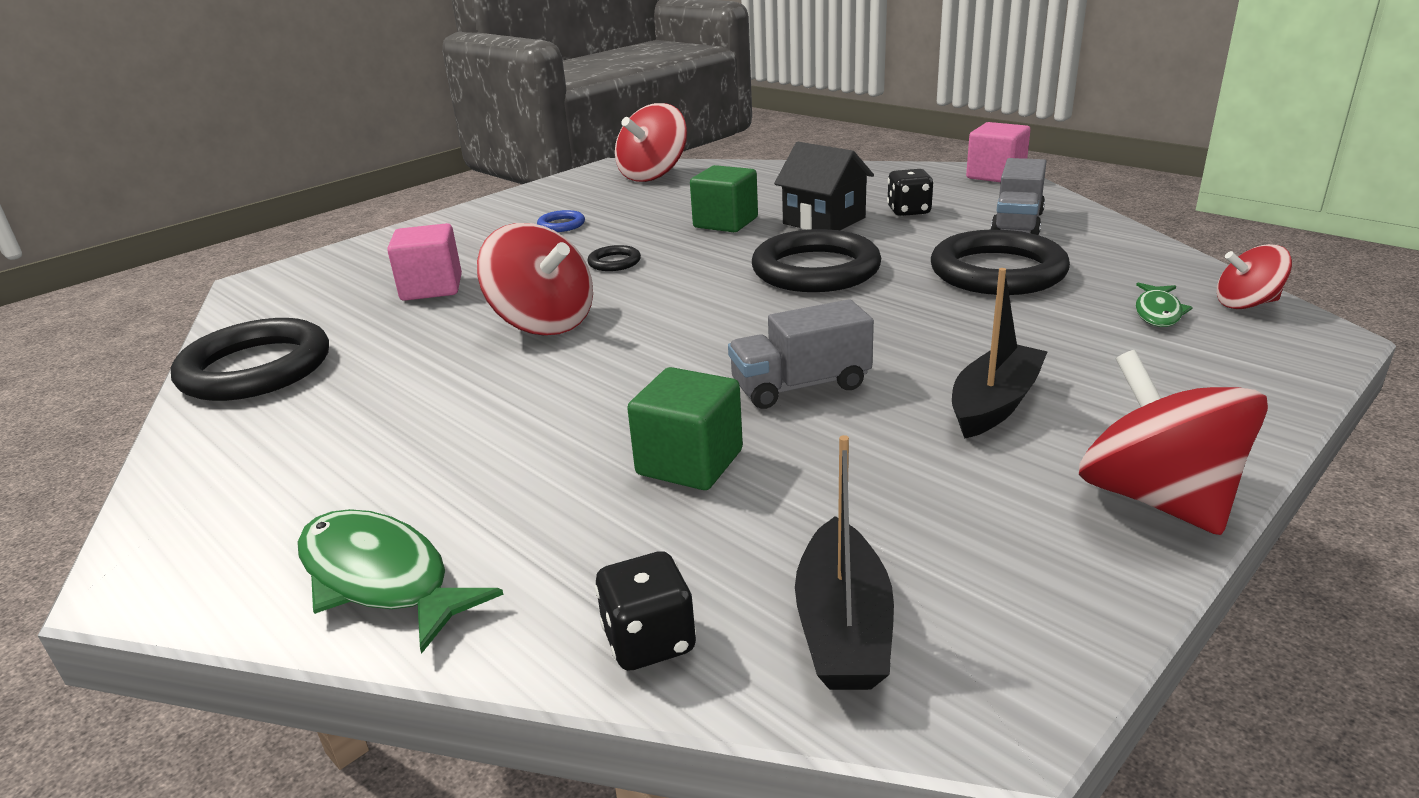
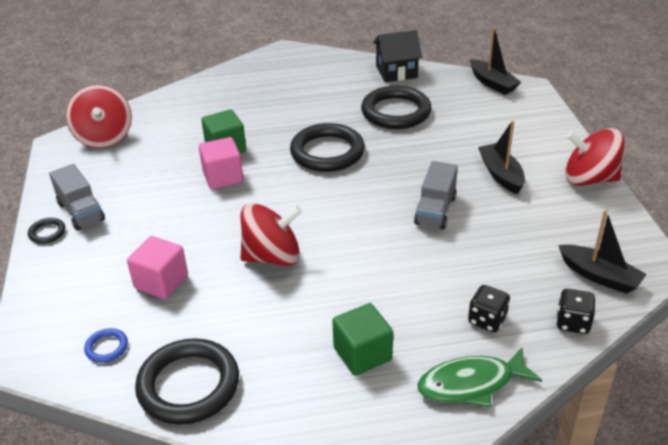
camera: 55 degrees left, 10 degrees up
(561, 225) = (134, 200): blue ring -> blue ring (107, 347)
(614, 262) = (224, 204): black ring -> black ring (47, 233)
(689, 462) = (466, 266): green cube -> green cube (362, 354)
(824, 221) = (271, 121): black house -> black house (396, 72)
(908, 211) = (297, 95): black dice -> black dice (487, 320)
(995, 175) = (292, 52): pink cube -> pink cube (223, 177)
(1017, 223) = (355, 80): grey truck -> grey truck (81, 212)
(1158, 312) = (476, 102): green fish -> none
(1246, 304) = (492, 83): red spinning top -> black boat

